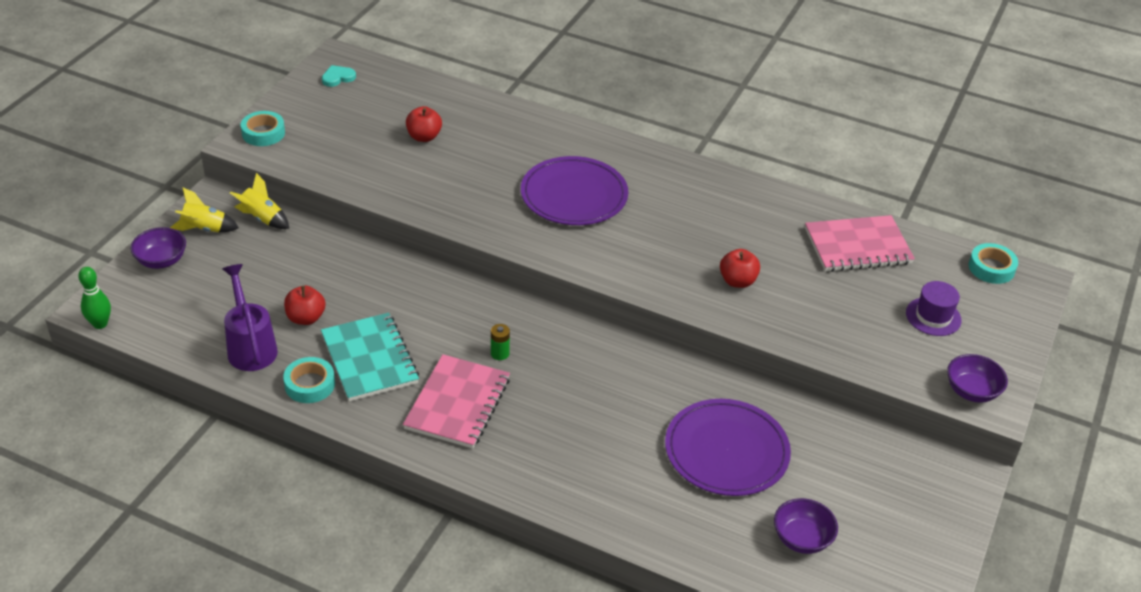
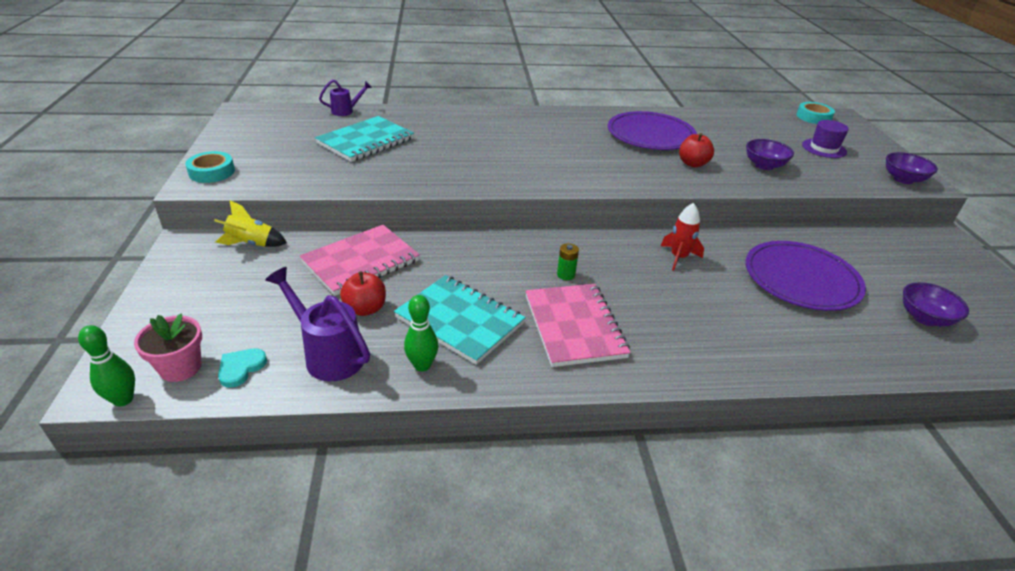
camera: 30 degrees left, 5 degrees down
(147, 314) = (180, 367): none -> pink flower pot
(161, 261) = (163, 311): purple bowl -> purple bowl (764, 165)
(204, 229) = (195, 270): yellow rocket -> none
(310, 384) = (422, 365): turquoise tape -> green bowling pin
(338, 77) = (253, 123): turquoise heart -> turquoise heart (241, 368)
(424, 137) = (366, 141): red apple -> turquoise notebook
(437, 87) = (346, 111): none -> purple watering can
(574, 195) = (522, 146): purple plate -> purple plate (650, 135)
(628, 379) = (678, 257): none -> red rocket
(857, 246) = (732, 126): pink notebook -> pink notebook (361, 261)

